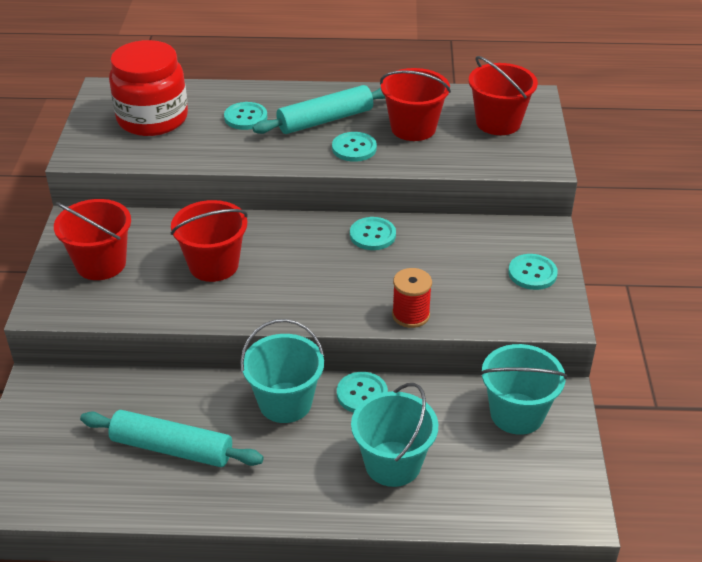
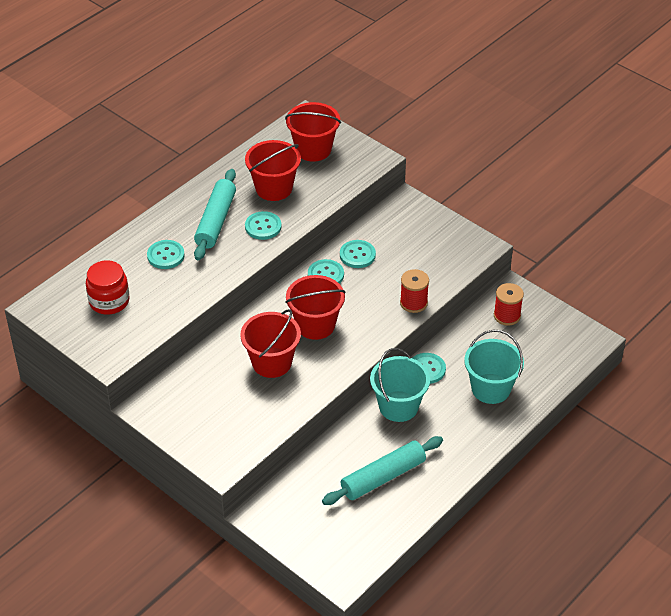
camera: 50 degrees left, 5 degrees up
(101, 264) = (208, 416): red bucket -> red bucket (315, 325)
(152, 119) = (109, 301): red jar -> red jar, size x0.64
(517, 413) = (507, 316): turquoise bucket -> red spool
(532, 273) = (435, 231): turquoise button -> turquoise button (357, 255)

